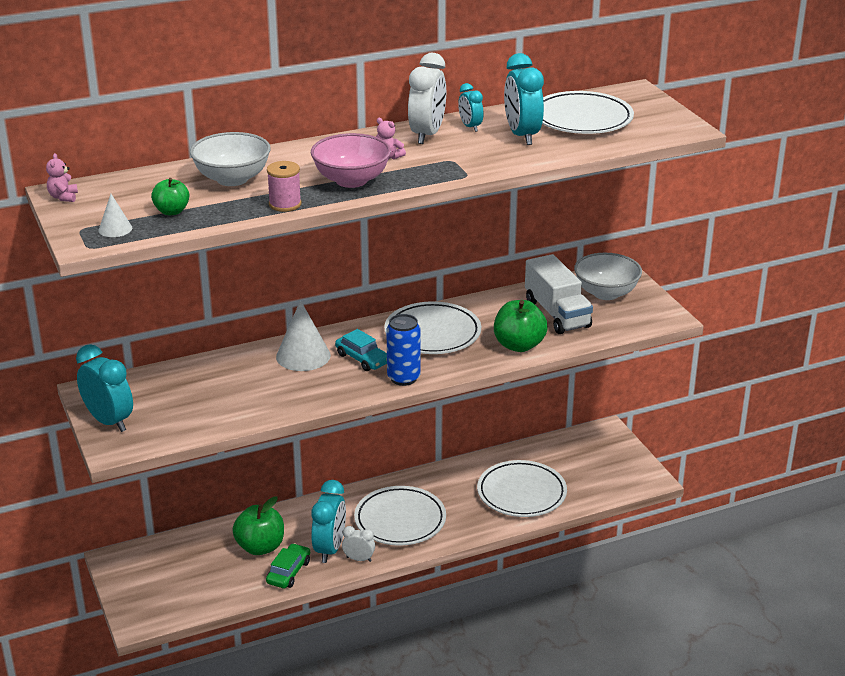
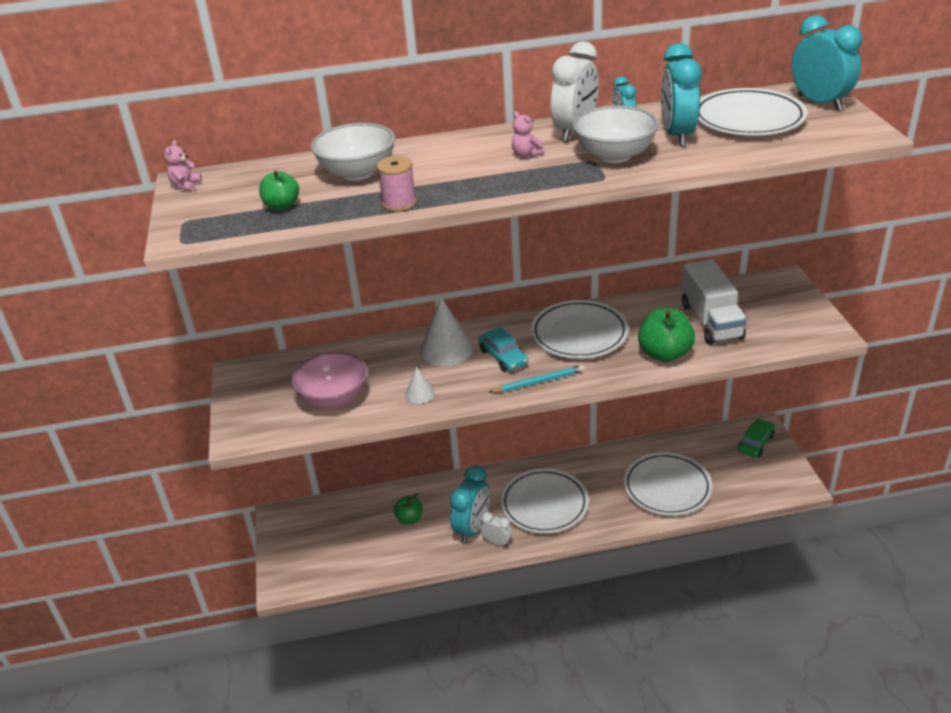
camera: 15 degrees right, 5 degrees up
(109, 421) = (244, 406): turquoise clock -> turquoise clock (819, 103)
(115, 229) = (217, 223): white cone -> white cone (420, 394)
(260, 547) = (409, 519): green apple -> green apple, size x0.60
(289, 572) = (429, 549): green car -> green car (756, 443)
(351, 180) = (478, 179): pink bowl -> pink bowl (334, 398)
(403, 378) = (538, 382): blue can -> turquoise pencil
(606, 293) = (766, 301): white bowl -> white bowl (614, 155)

